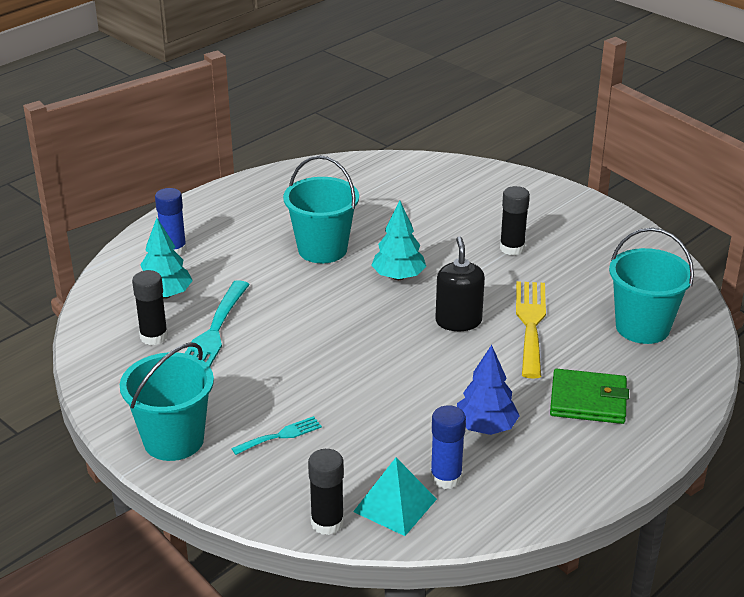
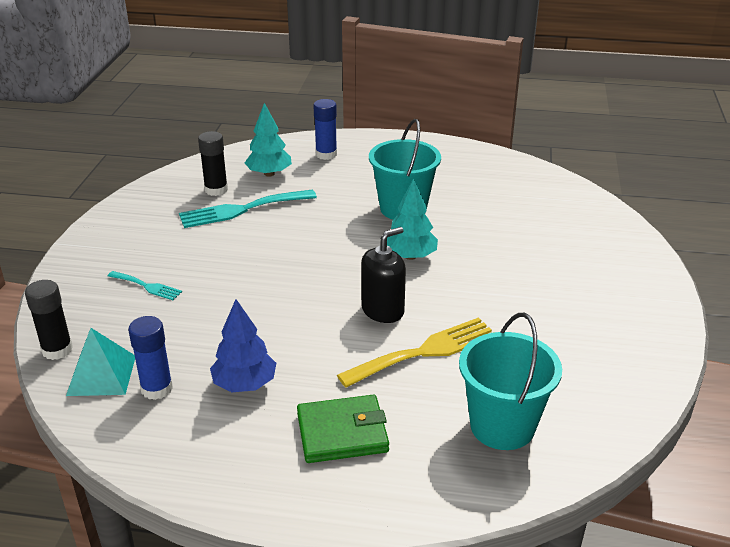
camera: 55 degrees right, 0 degrees up
(173, 440) = (105, 245): turquoise bucket -> none
(512, 248) = (530, 296): black glue stick -> none
(588, 400) = (342, 433): green wallet -> green wallet turned 75 degrees counterclockwise

